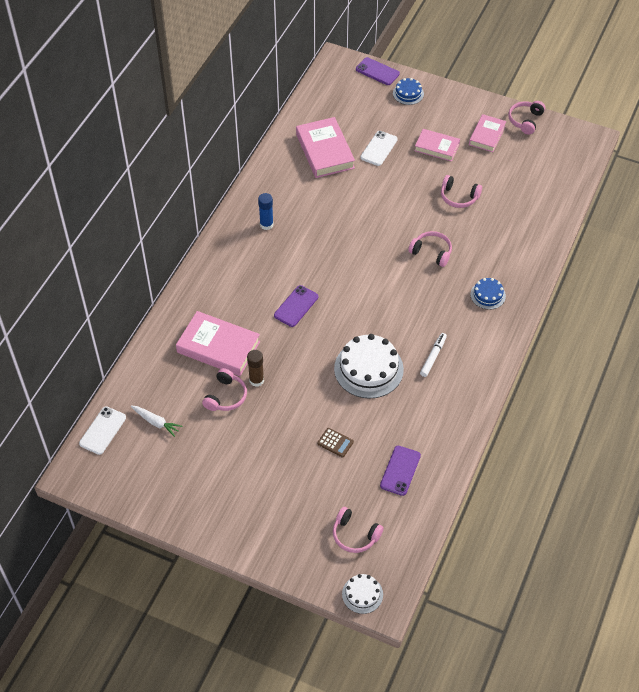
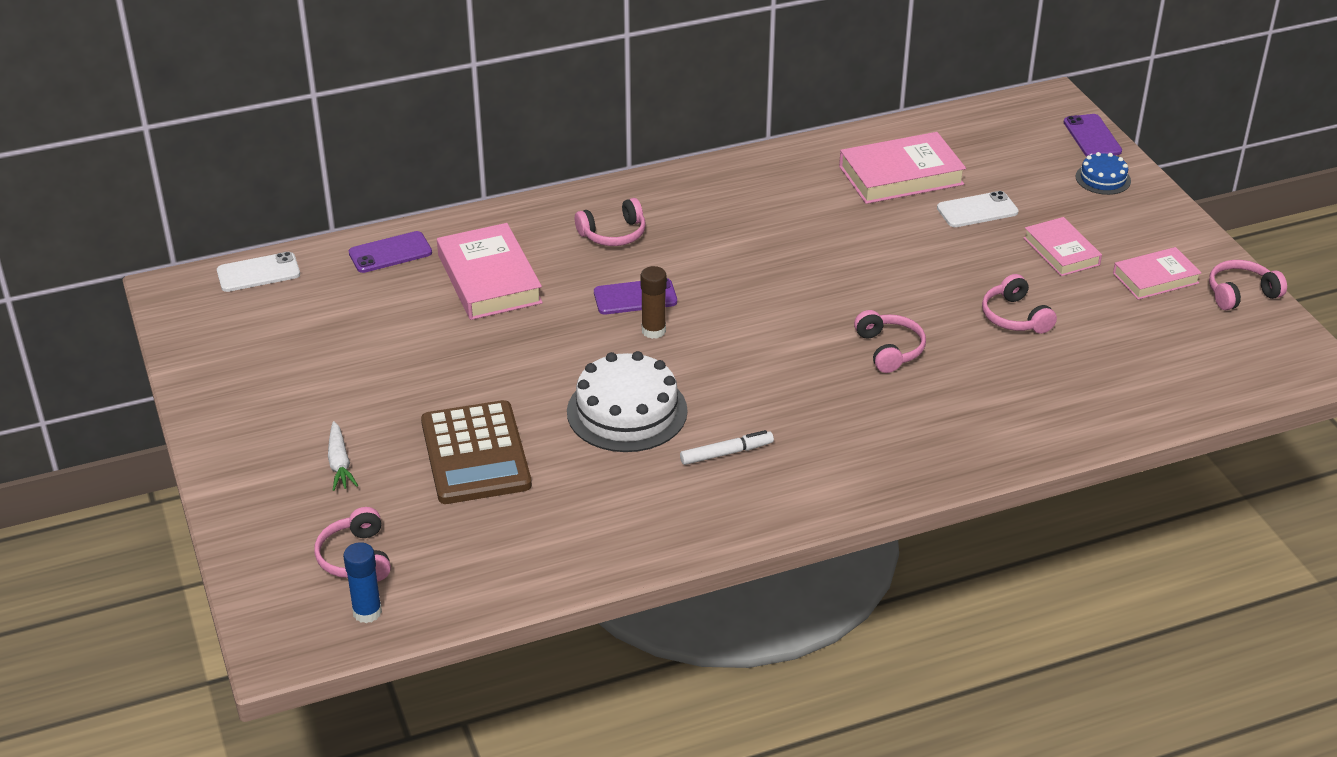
camera: 45 degrees right, 15 degrees down
(156, 422) = (319, 301): white carrot -> white carrot (339, 463)
(226, 396) = (426, 328): pink headphones -> pink headphones (613, 234)
(256, 380) = (482, 335): brown glue stick -> brown glue stick (653, 331)
(266, 225) = (720, 203): blue glue stick -> blue glue stick (367, 612)
(325, 151) = (901, 175): pink book -> pink book turned 45 degrees clockwise
(335, 443) = (475, 454): brown calculator -> brown calculator, size x2.45
(362, 594) = (272, 621): white cake -> none
(400, 470) = (507, 536): purple phone -> purple phone (390, 253)
(488, 295) = (899, 439): blue cake -> none

